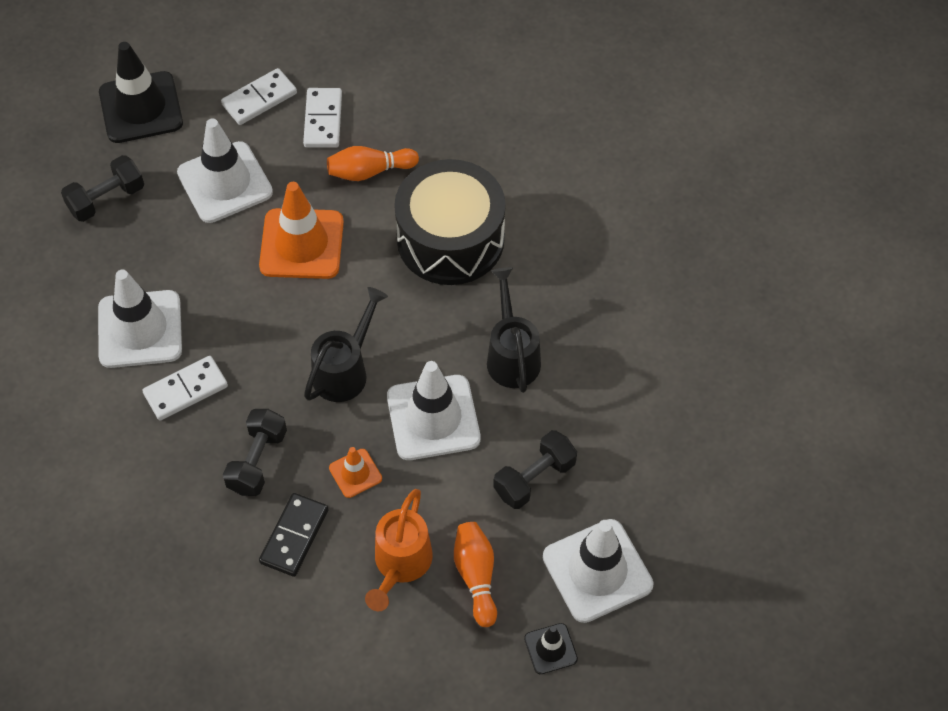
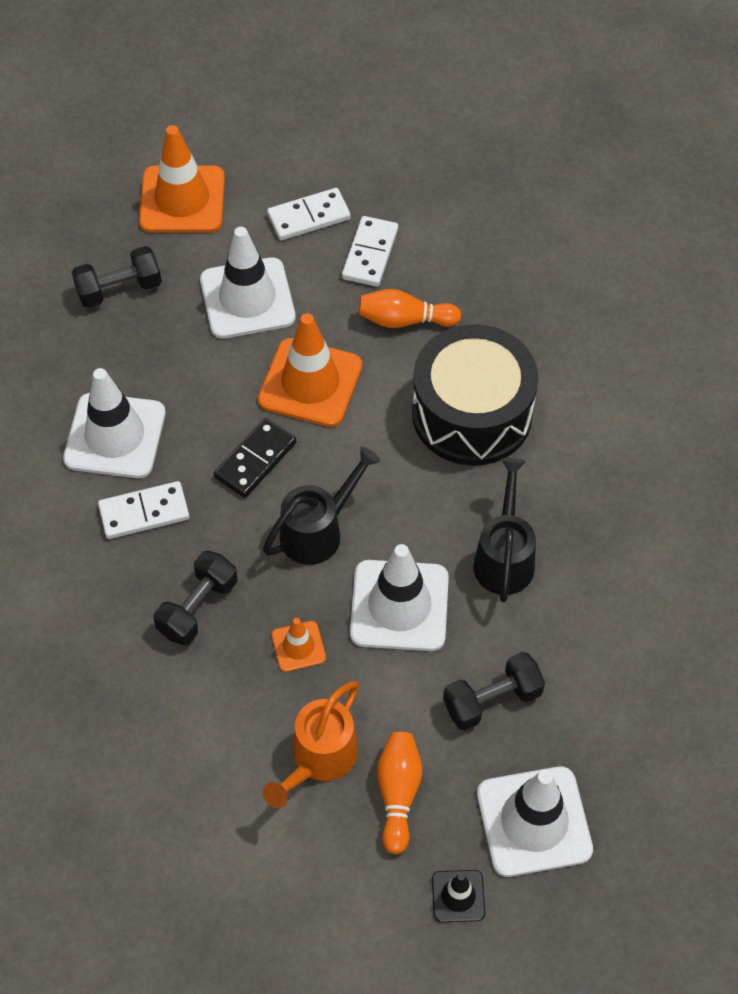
camera: 15 degrees right, 0 degrees up
(141, 108) = (182, 200): black traffic cone -> orange traffic cone
(294, 536) = (214, 699): black domino -> black domino (255, 460)

